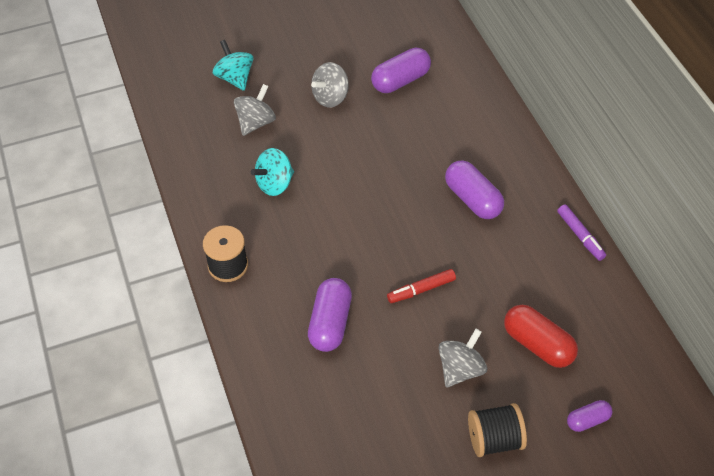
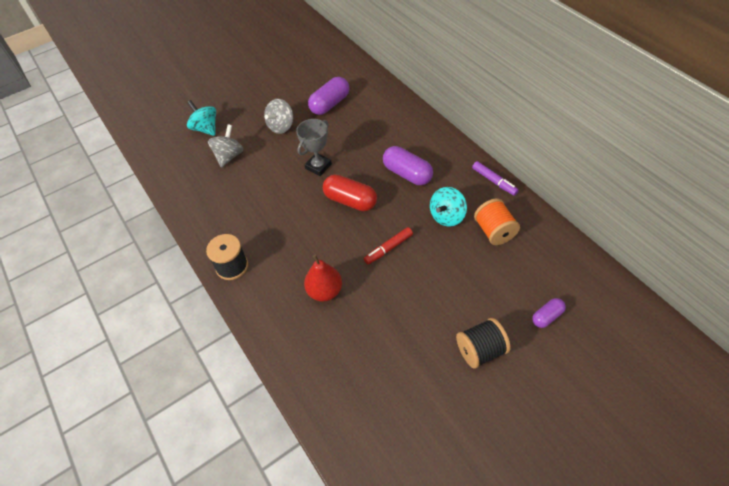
camera: 10 degrees left, 0 degrees up
(274, 184) = (254, 197): turquoise spinning top -> turquoise spinning top (447, 216)
(330, 323) = (325, 291): purple capsule -> red pear
(363, 163) = (318, 166): none -> grey trophy
(460, 369) = (437, 301): grey spinning top -> none
(538, 344) = (489, 268): red capsule -> red capsule (350, 201)
(558, 300) = (494, 231): none -> orange spool

